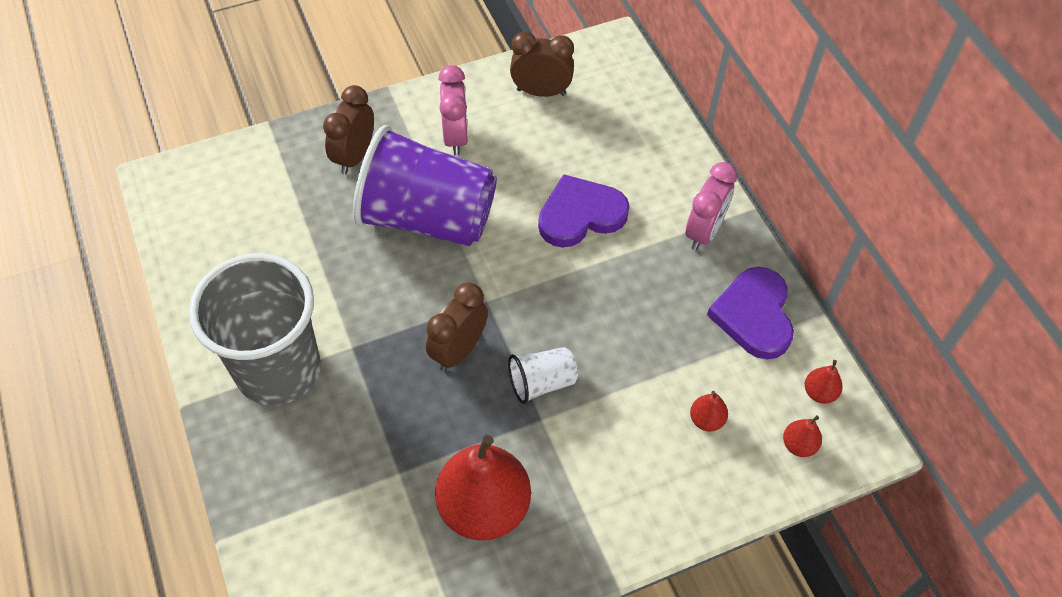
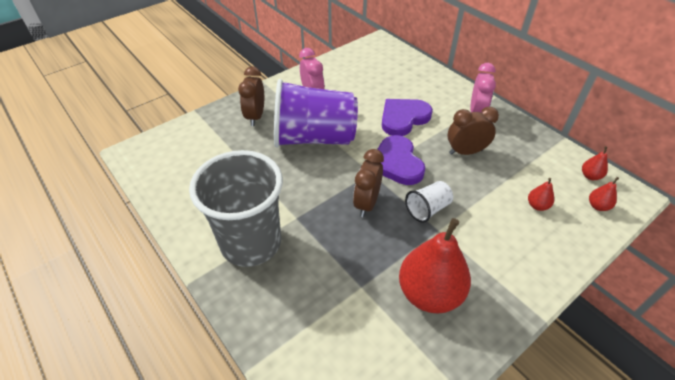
camera: 15 degrees left, 10 degrees down
(541, 92) = (351, 67): brown clock -> brown clock (465, 152)
(754, 315) = (529, 146): purple heart -> purple heart (397, 163)

